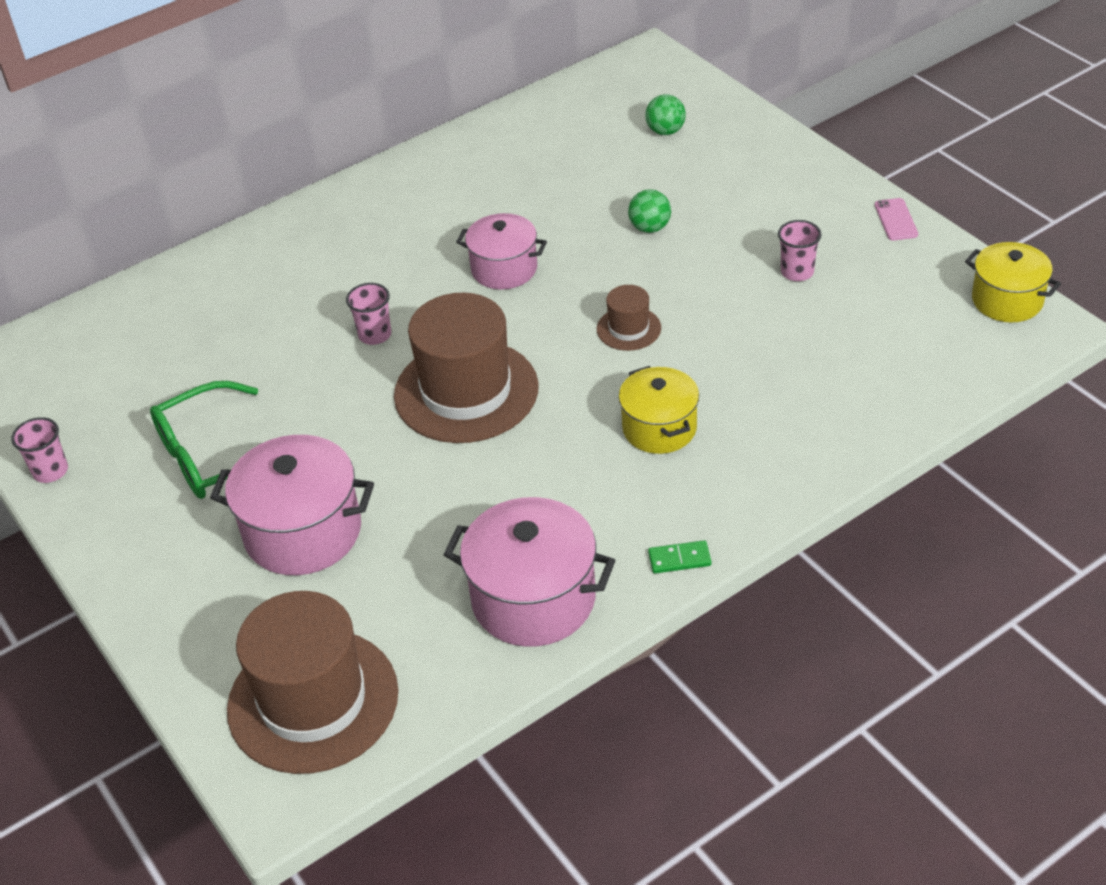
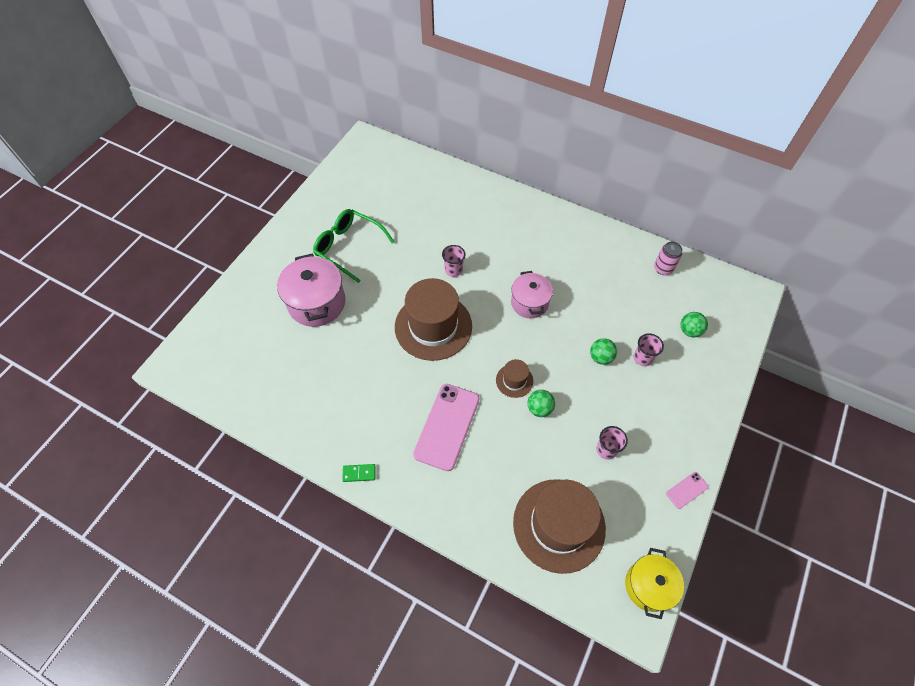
camera: 60 degrees right, 15 degrees up
(50, 471) = (316, 195): pink cup -> pink cup (642, 358)
(313, 700) = (224, 354): brown hat -> brown hat (559, 525)
(533, 599) = (310, 416): pink pot -> none
(547, 118) = (663, 268): none -> pink can
(659, 428) = (447, 426): yellow pot -> pink phone
(679, 559) = (359, 473): green domino -> green domino turned 60 degrees counterclockwise
(692, 317) = (539, 408): none -> green ball

